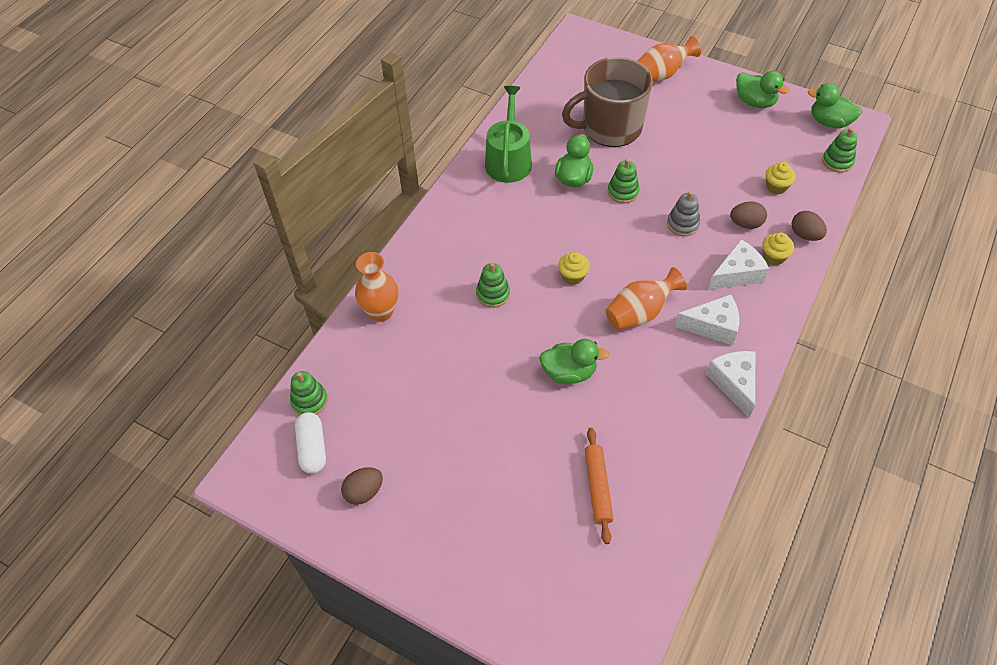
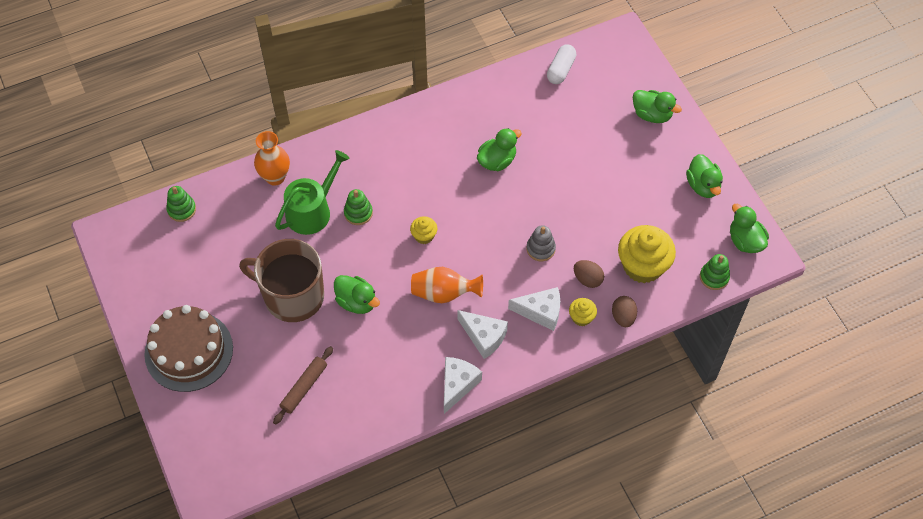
camera: 35 degrees right, 5 degrees up
(312, 448) = (158, 242): white capsule -> white capsule (561, 70)
(364, 492) = (165, 291): brown egg -> none
(445, 535) = (189, 351): none -> brown cake
(508, 160) = (464, 115): green watering can -> green watering can (312, 210)
(597, 487) = (304, 387): orange rolling pin -> brown rolling pin
(610, 128) = (565, 136): brown mug -> brown mug (292, 296)
(623, 192) = (522, 195): green stacking toy -> none
(661, 74) = (652, 115): orange vase -> green duck
(776, 187) = (643, 266): yellow cupcake -> yellow cupcake, size x2.06

